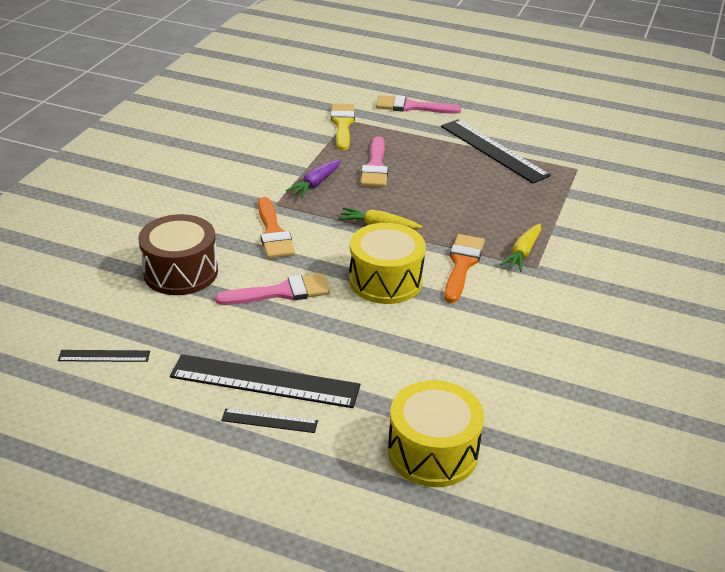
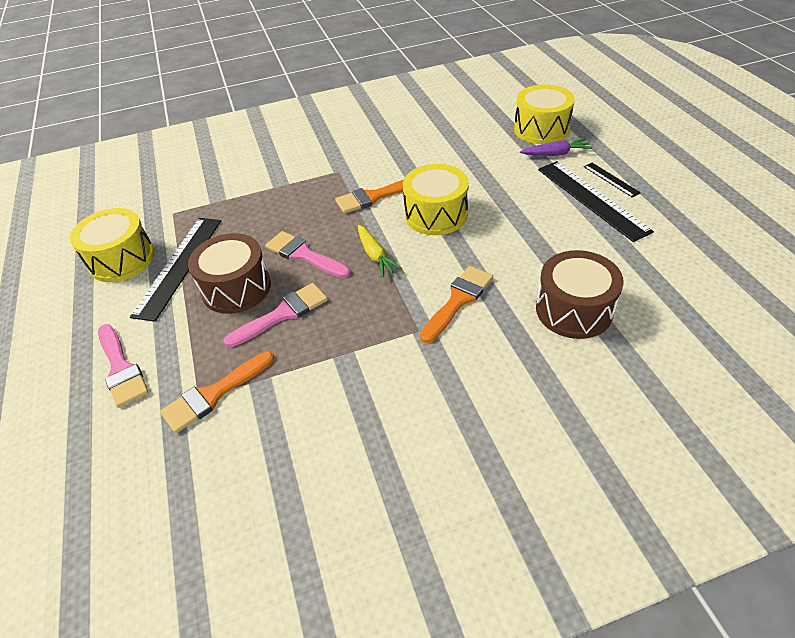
camera: 125 degrees left, 10 degrees up
(104, 356) = (692, 272): black ruler -> none
(281, 292) = (515, 247): pink brush -> pink brush (304, 255)
(315, 184) = (356, 330): purple carrot -> purple carrot (556, 154)
(342, 124) = (214, 394): yellow brush -> orange brush
(431, 161) = (236, 288): none -> brown drum
(522, 253) = (328, 183): yellow carrot -> none
(535, 134) = (122, 259): none -> yellow drum

